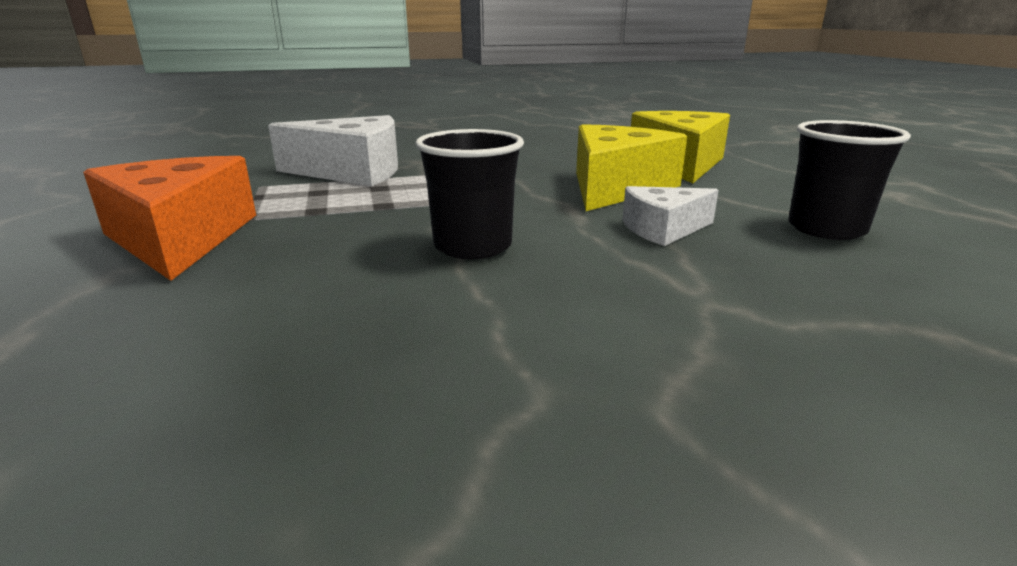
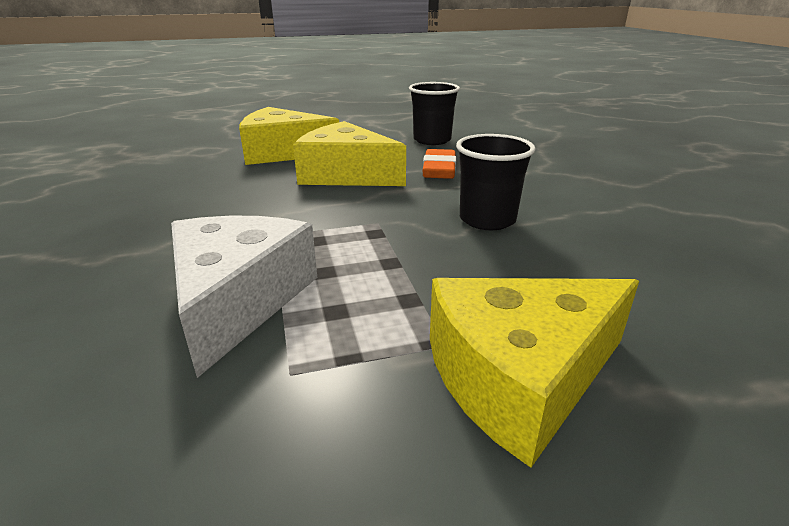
camera: 90 degrees left, 5 degrees up
(180, 238) = (519, 377): orange cheese -> yellow cheese
(663, 229) = (439, 169): white cheese -> orange eraser

